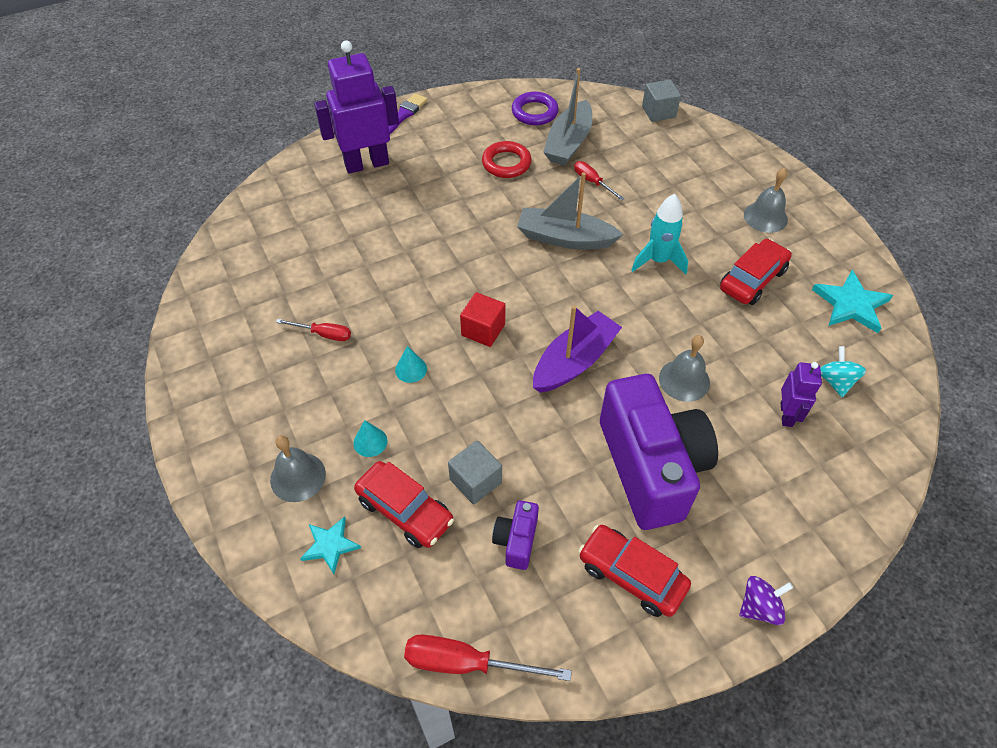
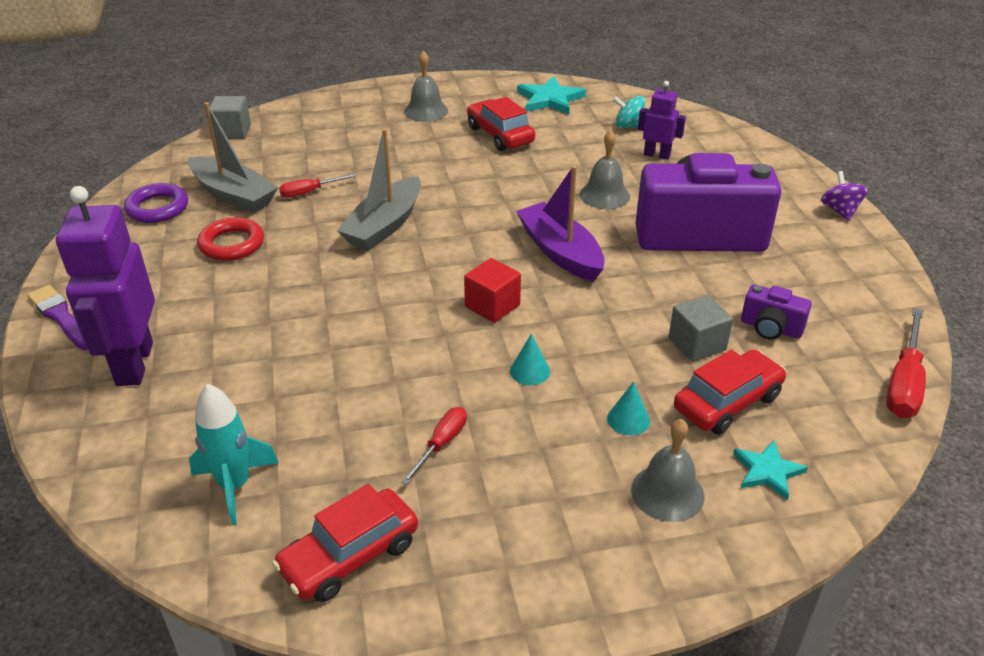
camera: 75 degrees left, 15 degrees down
(631, 575) = (810, 267): red car -> red car (349, 556)
(658, 261) = (449, 177): turquoise rocket -> turquoise rocket (235, 486)

